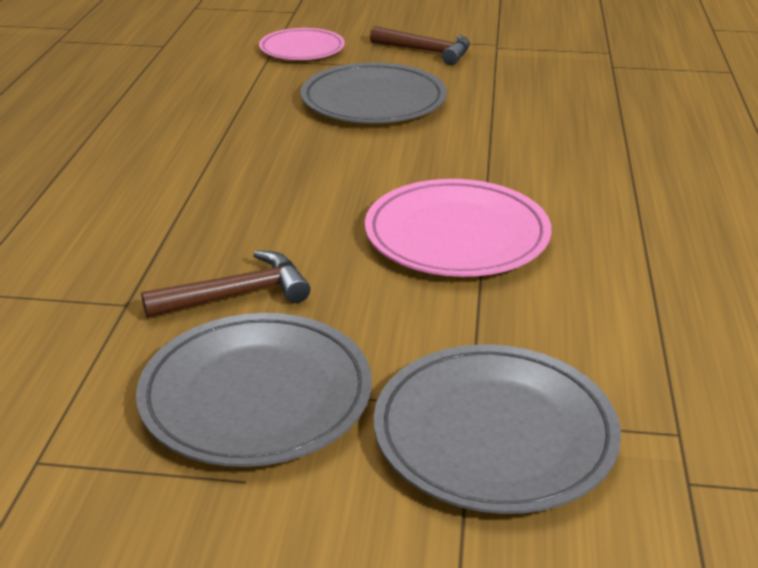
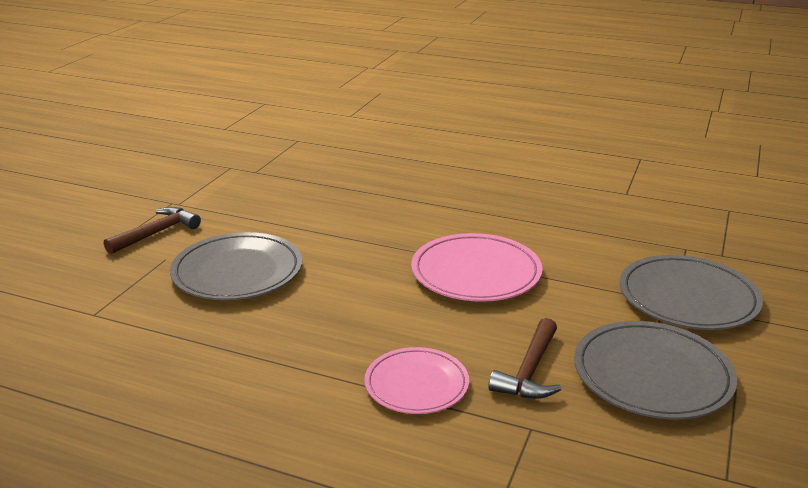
camera: 75 degrees left, 5 degrees down
(237, 295) = (530, 372): brown hammer -> brown hammer turned 150 degrees counterclockwise
(302, 49) = (85, 291): pink plate -> pink plate (416, 384)

